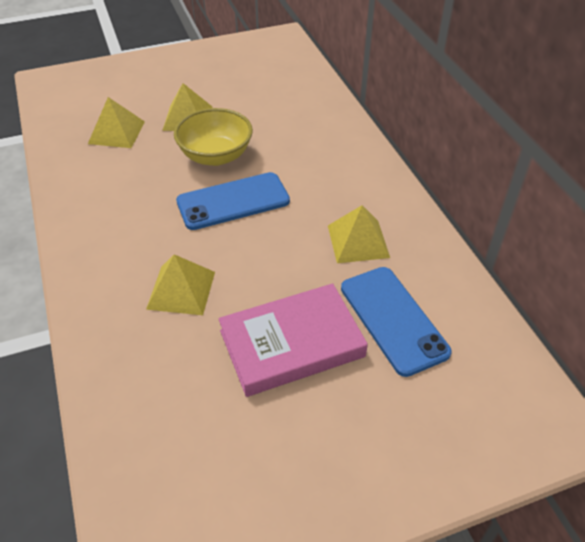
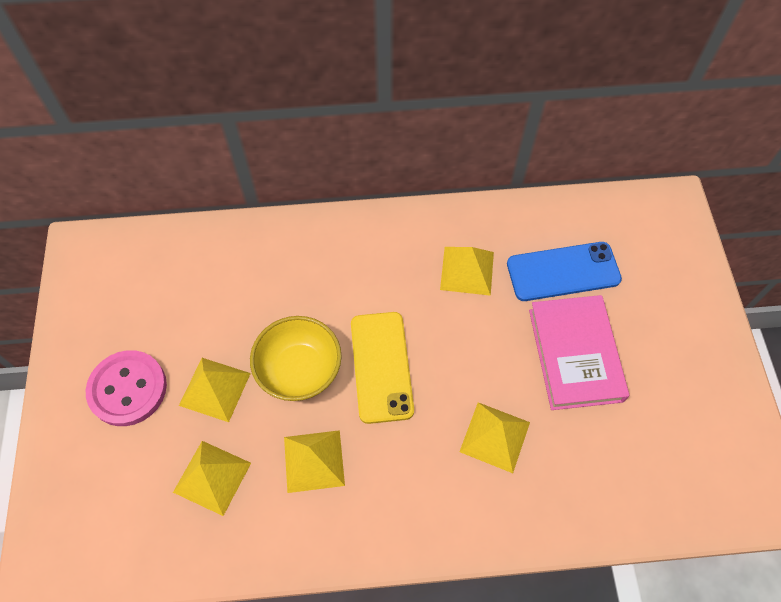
camera: 75 degrees left, 15 degrees up
(137, 179) = (314, 461): none -> yellow pyramid
(177, 81) = (128, 389): none -> pink button
(233, 201) = (381, 366): blue phone -> yellow phone

